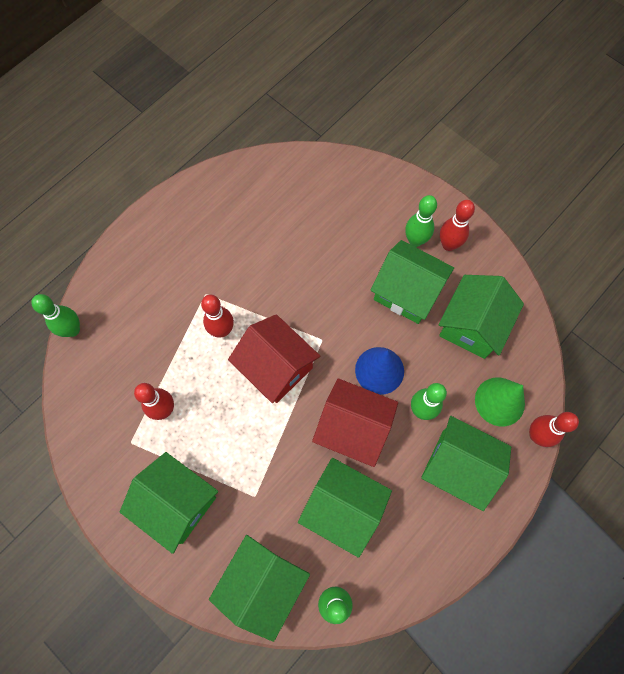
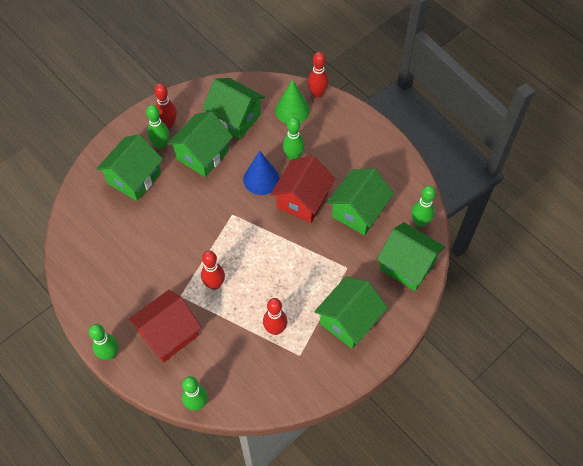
camera: 85 degrees left, 10 degrees down
(132, 230) = (109, 354): none -> green bowling pin
(276, 367) = (250, 247): red house -> red house (168, 334)
(457, 466) = (334, 140): green house -> green house (134, 178)

